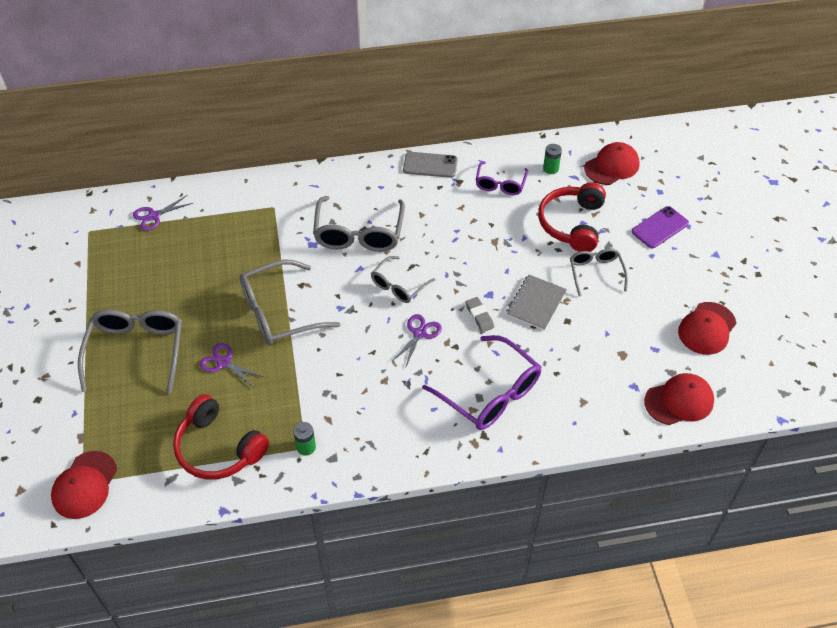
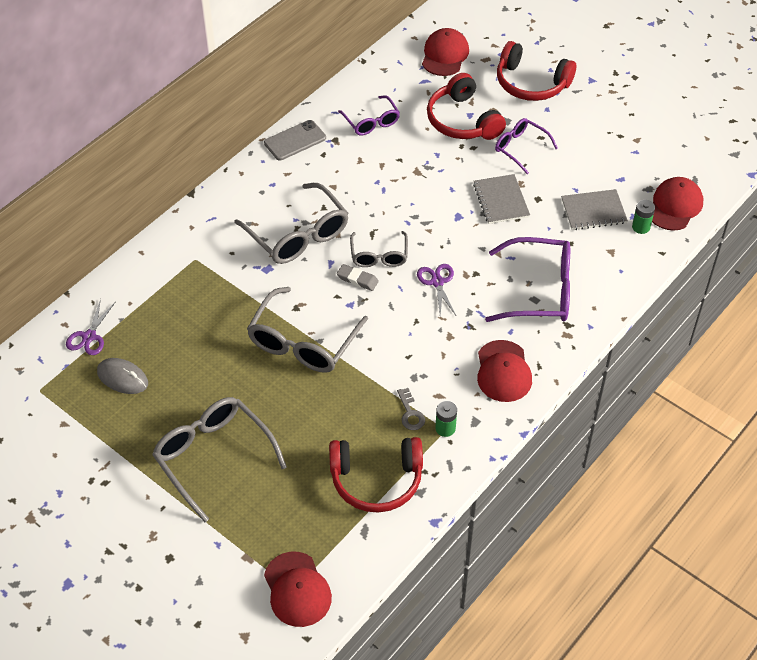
camera: 40 degrees left, 0 degrees up
(143, 257) = (122, 378): none -> grey mouse
(223, 362) = (302, 413): purple scissors -> none
(294, 417) = (410, 413): none -> grey key
(479, 316) = (469, 238): grey eraser -> grey eraser (357, 279)
(550, 168) = (398, 85): green battery -> green battery (641, 227)
(596, 273) = (521, 148): grey glasses -> purple glasses
(603, 360) = (593, 211): none -> grey notebook
(660, 227) = (531, 83): purple phone -> red headphones
(707, 328) = (640, 140): red cap -> red cap (503, 371)

